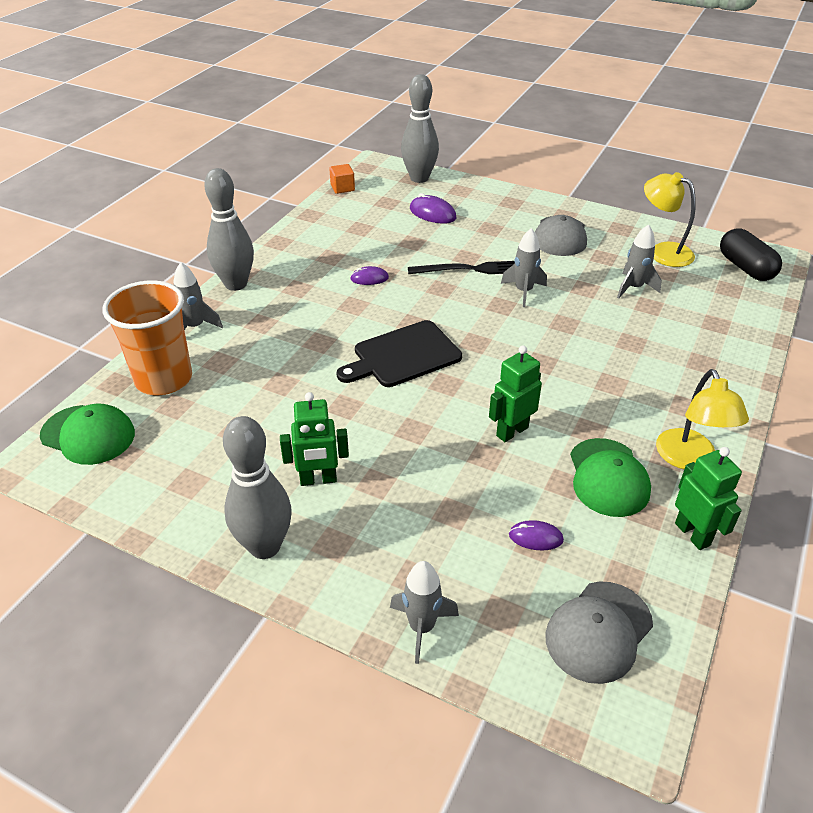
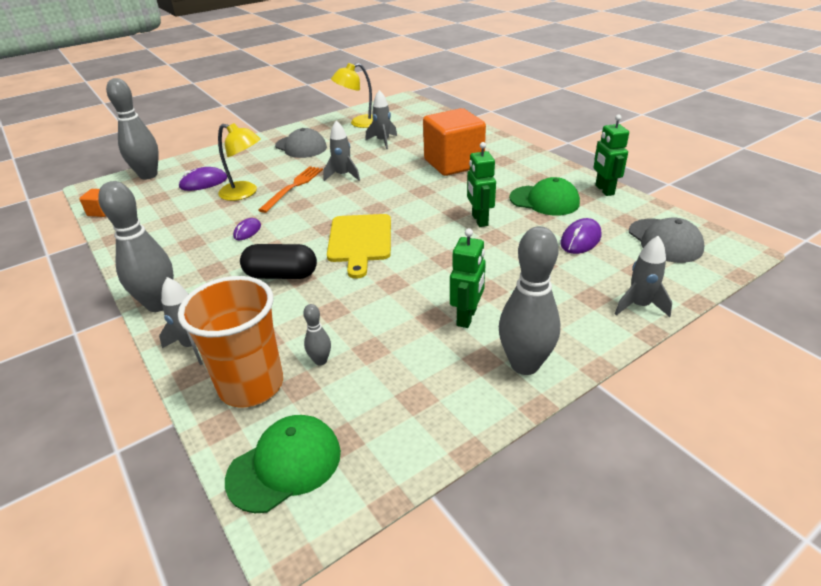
camera: 60 degrees left, 5 degrees down
(209, 405) = (320, 361): none -> grey bowling pin
(403, 355) = (360, 241): black cutting board -> yellow cutting board
(470, 269) = (293, 187): black fork -> orange fork
(535, 537) = (580, 239): purple mouse -> purple mouse, size x1.53
(633, 365) = (453, 163): none -> orange cube
(689, 459) = (546, 173): yellow lamp -> yellow lamp (245, 193)
(693, 534) = (604, 190): green robot -> green robot turned 105 degrees counterclockwise
(745, 268) = (402, 108): black capsule -> black capsule (281, 275)

